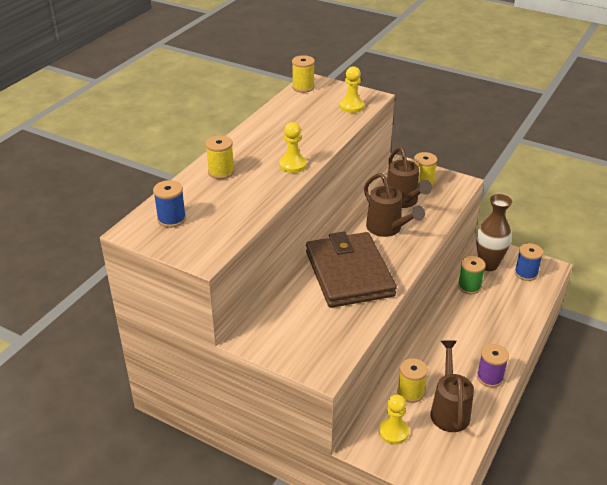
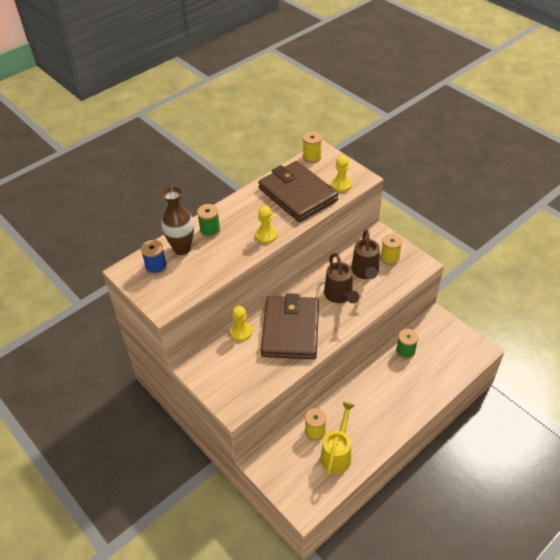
camera: 20 degrees right, 10 degrees up
(221, 172) = (210, 230): yellow spool -> green spool
(307, 122) = (298, 194): none -> brown wallet
(393, 432) = (287, 460): yellow pawn -> yellow pawn (241, 332)
(449, 410) = (337, 454): brown watering can -> yellow watering can
(488, 265) = (431, 335): brown vase -> brown vase (182, 248)
(489, 377) = (381, 436): purple spool -> none
(526, 273) = (458, 351): blue spool -> none

